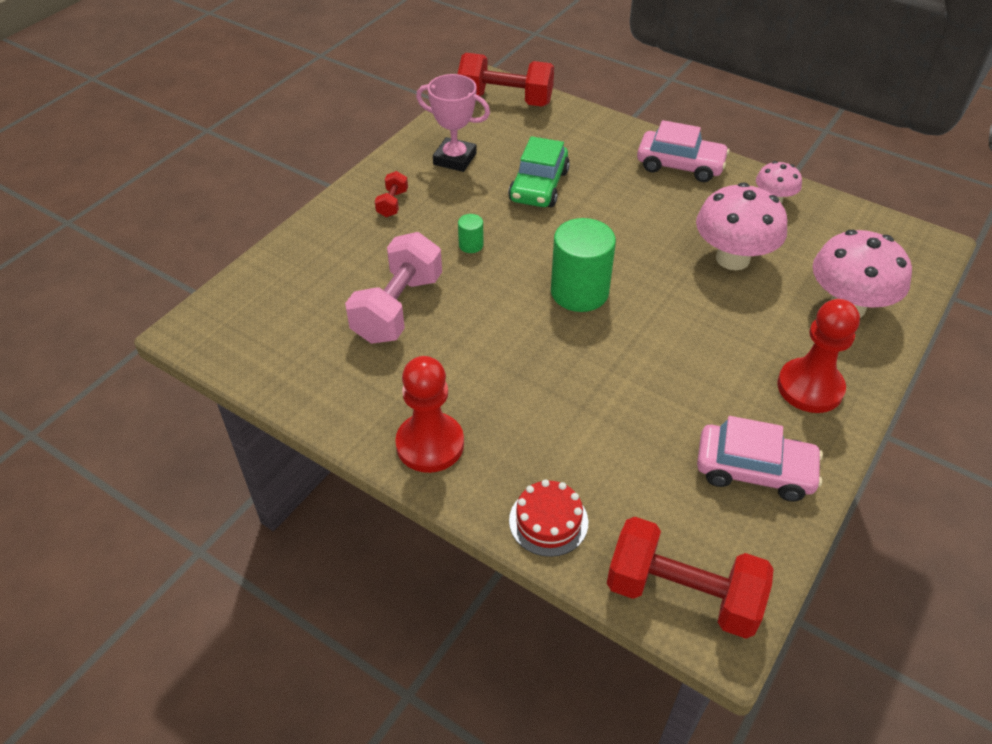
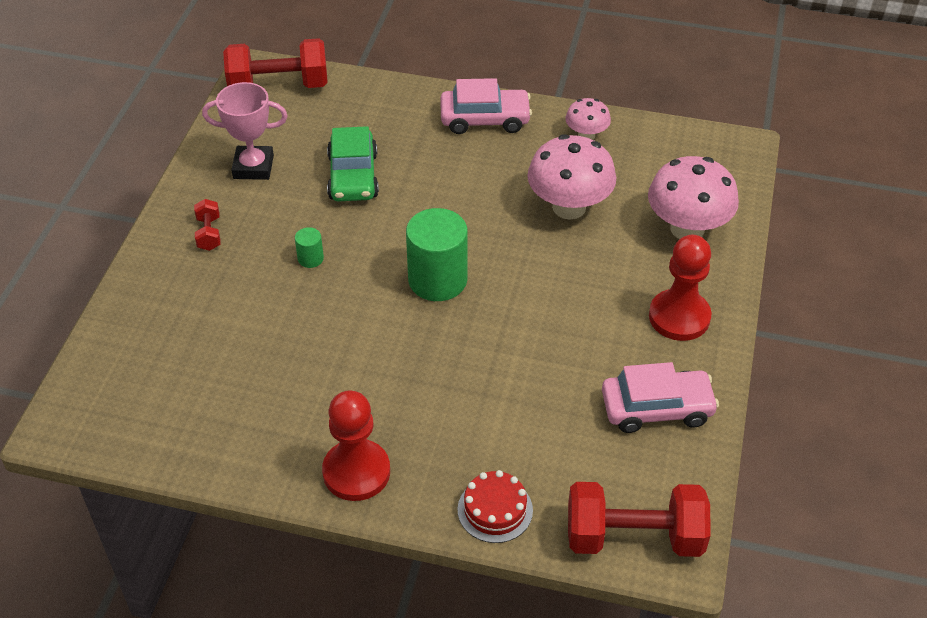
camera: 20 degrees left, 0 degrees up
(398, 308) = (265, 345): pink dumbbell -> none

